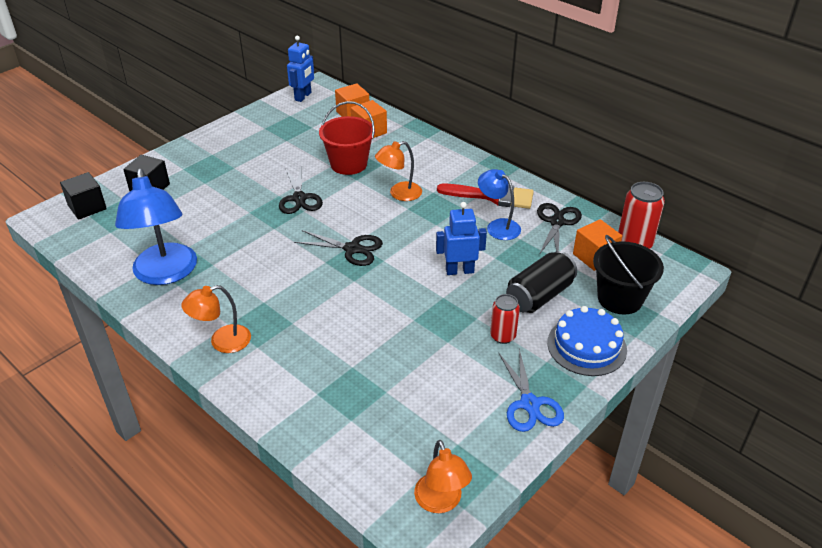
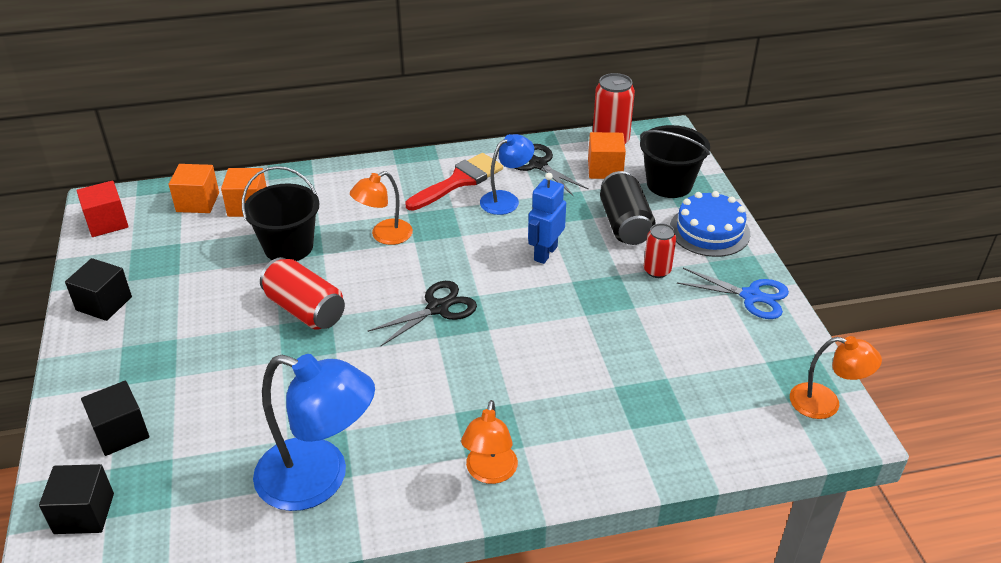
camera: 55 degrees left, 0 degrees up
(239, 131) = (104, 303): none -> black cube
(299, 198) = (305, 310): black scissors -> red can
(303, 96) = (107, 222): blue robot -> red cube
(348, 164) = (288, 247): red bucket -> black bucket
(399, 194) = (384, 236): orange lamp -> orange lamp turned 45 degrees clockwise
(498, 226) = (506, 199): blue lamp -> blue lamp turned 150 degrees clockwise

